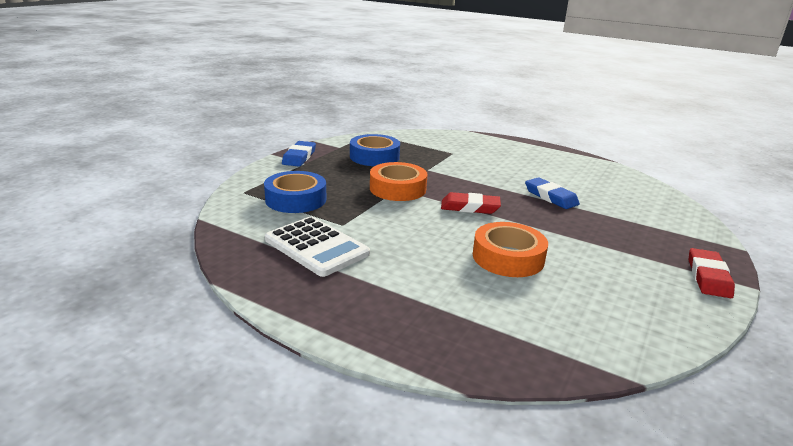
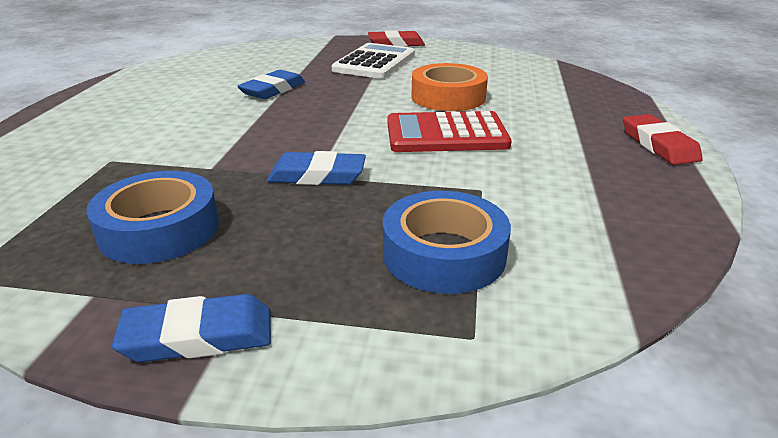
camera: 110 degrees left, 5 degrees up
(316, 247) = (562, 190): white calculator -> white calculator (374, 62)
(397, 189) = (317, 175): orange tape -> blue eraser
(428, 235) = (446, 134): none -> red calculator
(470, 207) = (343, 123): red eraser -> red eraser (659, 145)

